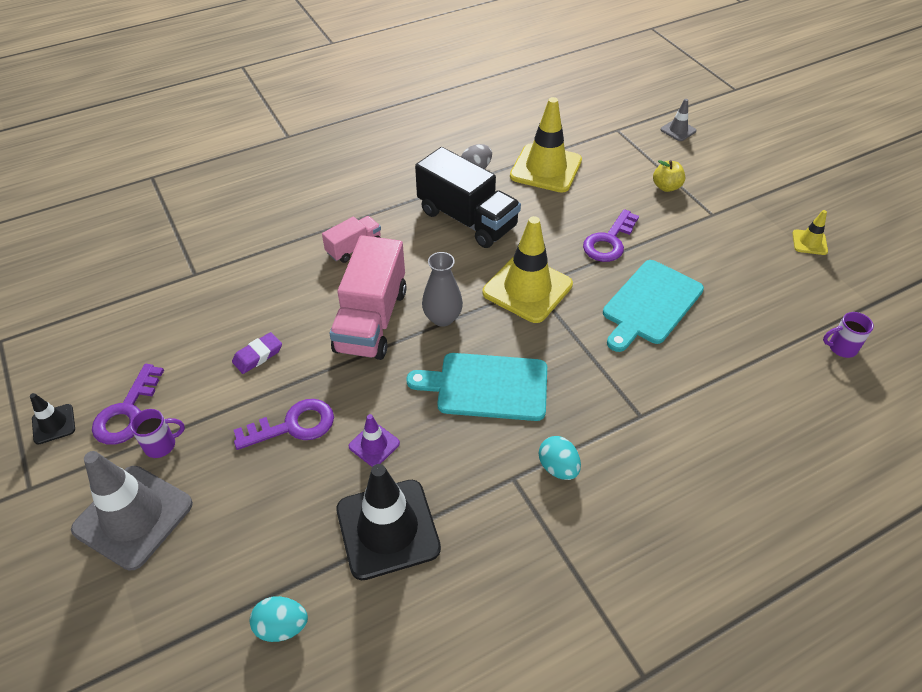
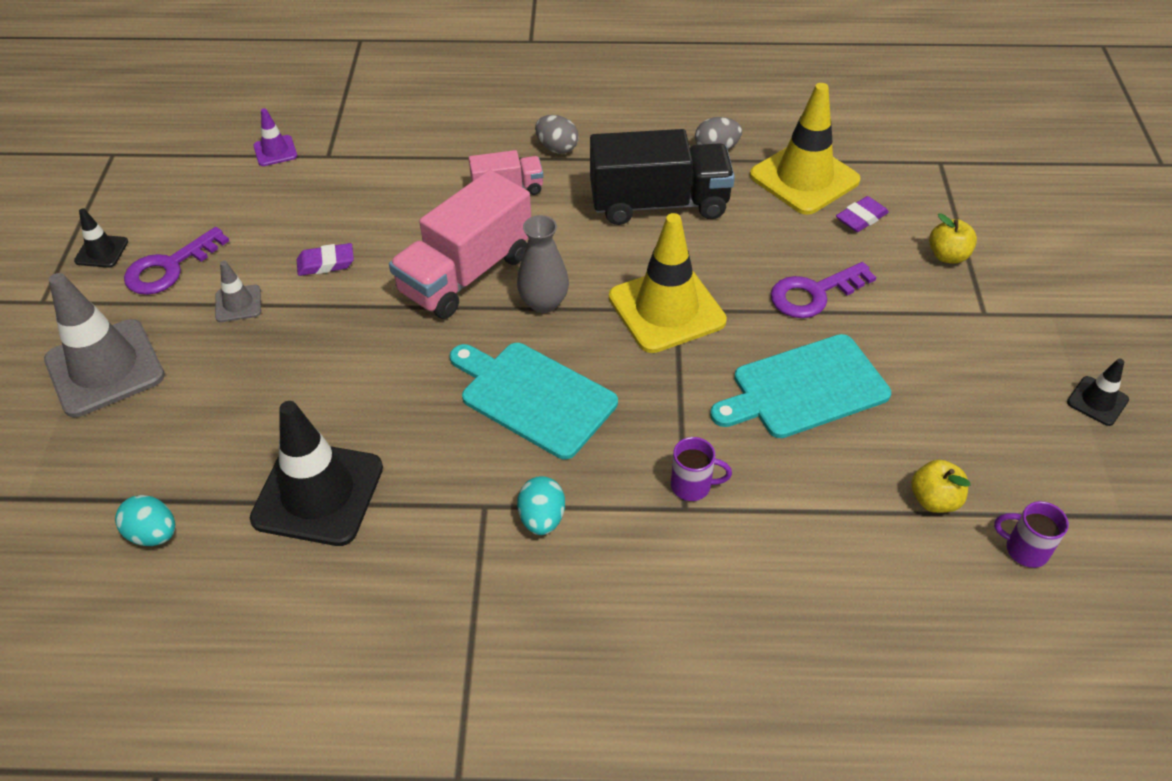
camera: 30 degrees right, 0 degrees up
(161, 445) = (176, 312): purple mug -> purple mug (692, 486)
(293, 425) = (307, 348): purple key -> none
(367, 206) = (557, 148): none -> grey egg
(374, 445) = (369, 403): purple traffic cone -> purple traffic cone (275, 151)
(467, 219) = (659, 204): black truck -> black truck turned 75 degrees counterclockwise
(599, 182) = (861, 218): none -> purple eraser
(678, 130) = (1026, 190): grey traffic cone -> grey traffic cone (238, 304)
(773, 341) = (934, 500): none -> yellow apple
(809, 242) = (1097, 401): yellow traffic cone -> black traffic cone

